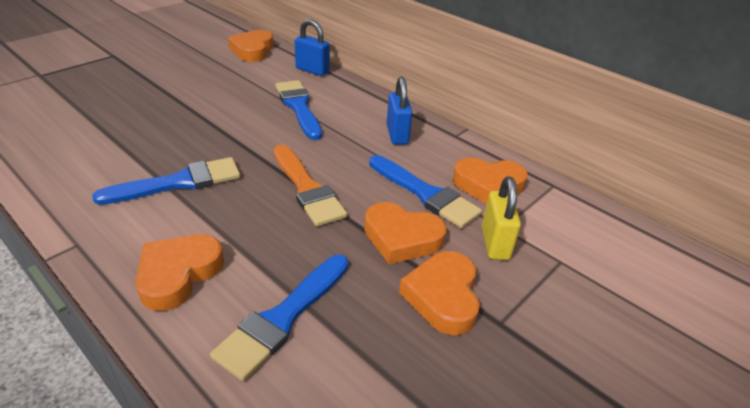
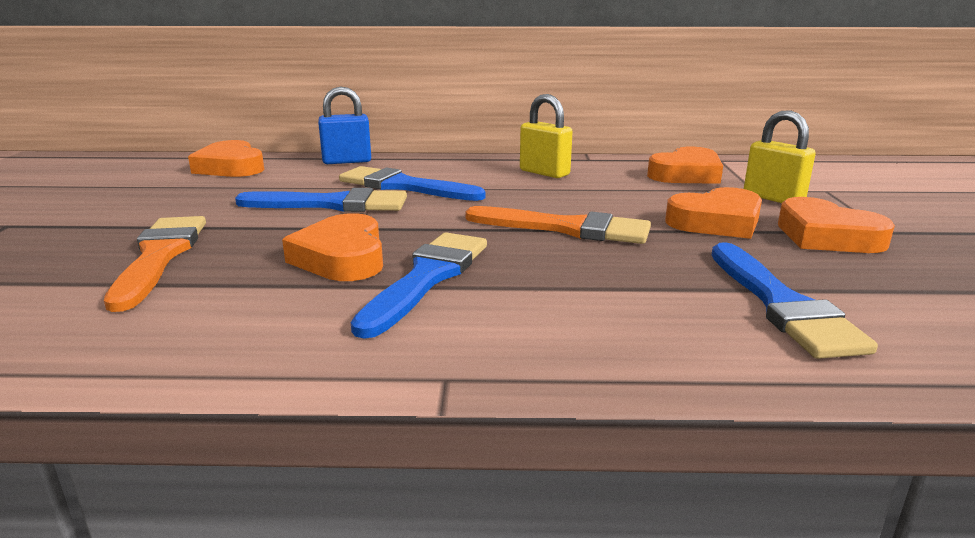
camera: 40 degrees left, 15 degrees down
(122, 106) = (160, 256): none -> orange brush
(178, 274) = (624, 332): orange heart -> orange heart (342, 257)
(397, 134) = (544, 173): blue padlock -> yellow padlock
(425, 194) = (661, 194): blue brush -> blue brush (332, 204)

